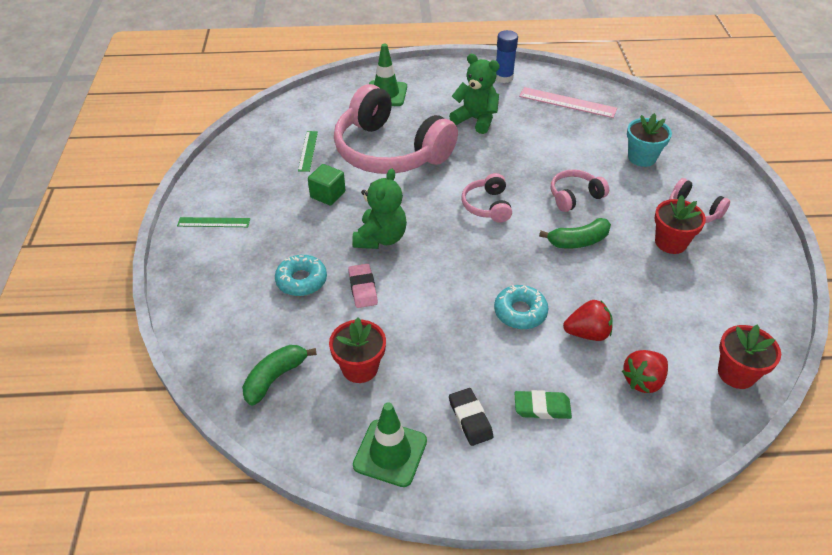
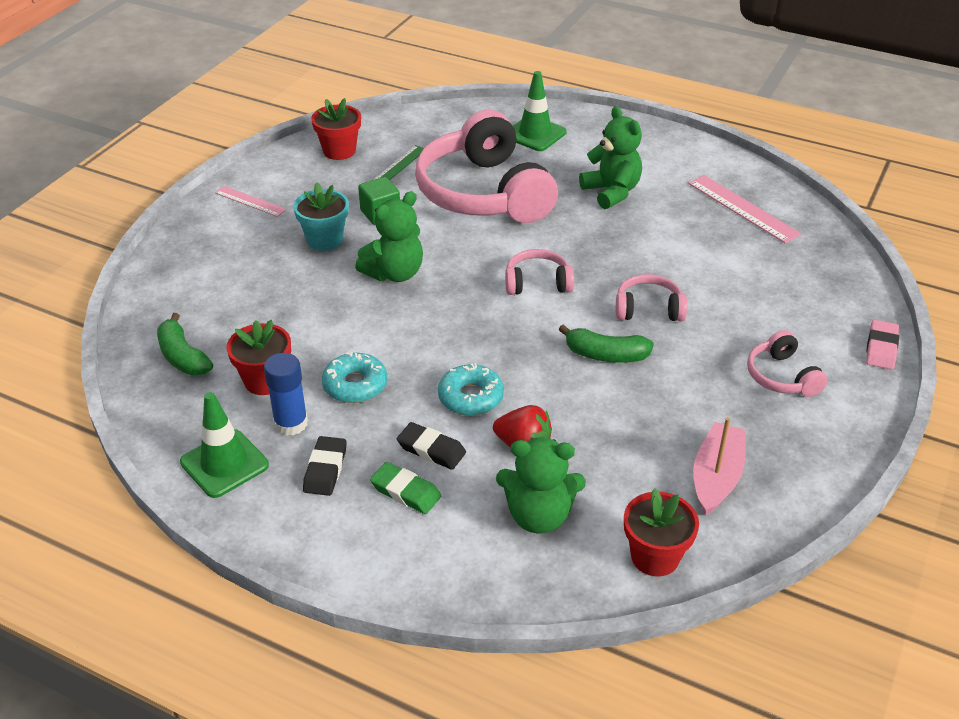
camera: 30 degrees right, 5 degrees down
(214, 222) = (250, 201): green ruler -> pink ruler
(275, 378) = (183, 357): green banana -> green banana turned 105 degrees counterclockwise
(301, 280) = (283, 283): turquoise donut -> turquoise donut (355, 385)
(363, 288) = (333, 312): pink eraser -> pink eraser (881, 348)
(487, 206) = (537, 283): pink headphones -> pink headphones turned 60 degrees clockwise
(503, 77) = (690, 157): blue glue stick -> blue glue stick (291, 423)
(530, 365) = (431, 449): none -> black eraser
(642, 158) = (776, 298): turquoise flower pot -> turquoise flower pot (325, 239)
(643, 380) = (538, 516): red strawberry -> green teddy bear
(670, 242) = (717, 398): red flower pot -> red flower pot (339, 151)
(719, 298) = (716, 477): none -> pink boat

